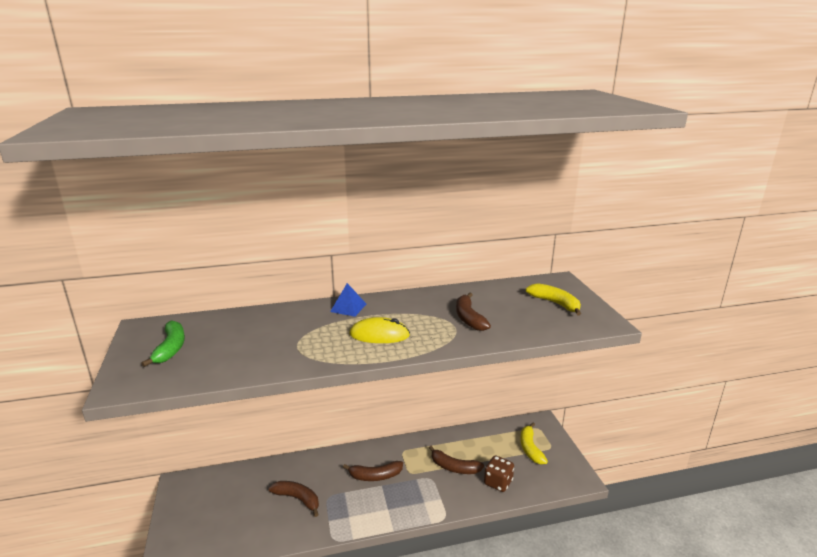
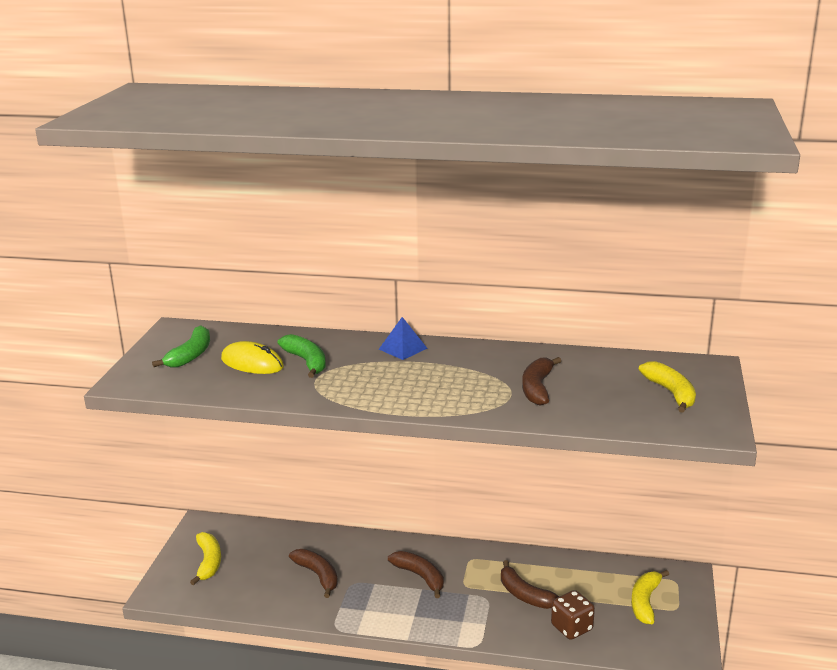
camera: 25 degrees right, 0 degrees up
(200, 516) = (208, 562): none -> yellow banana
(279, 333) = (306, 362): none -> green banana
(375, 476) = (420, 577): brown banana -> brown banana turned 150 degrees counterclockwise
(379, 335) = (414, 385): yellow mouse -> yellow mouse (252, 363)

